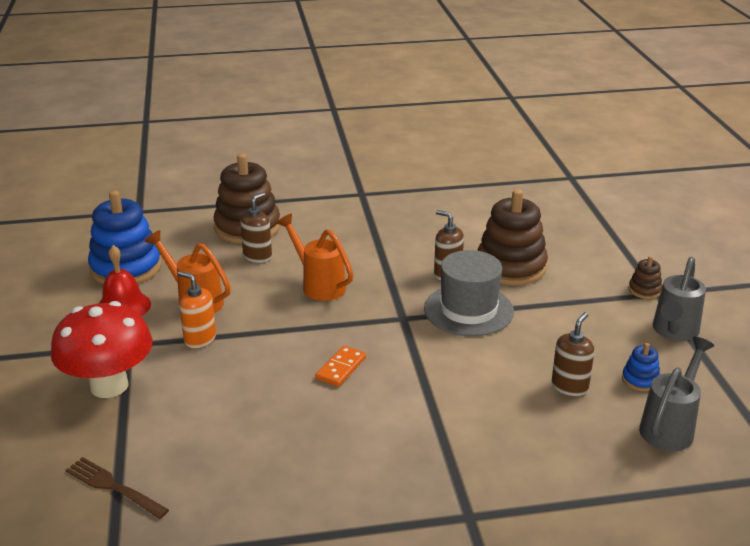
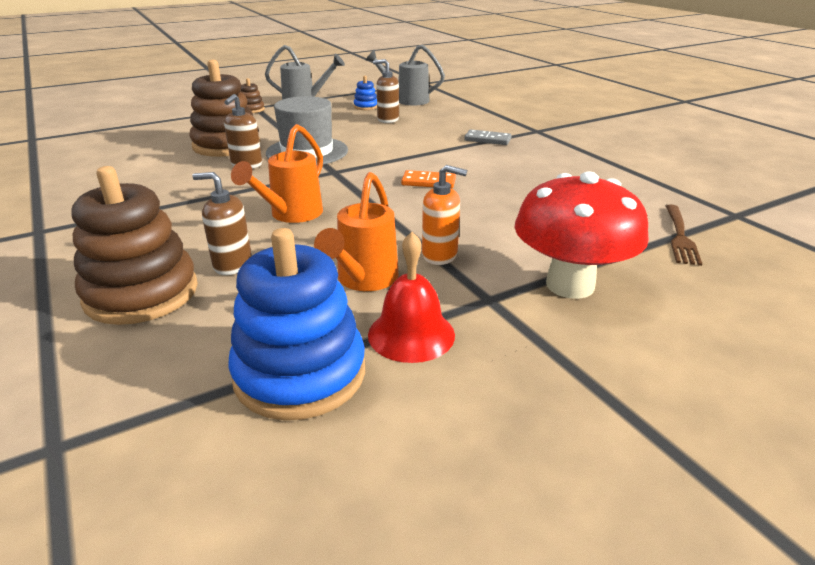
camera: 110 degrees left, 0 degrees up
(200, 339) = (440, 255): orange soap dispenser -> orange soap dispenser turned 90 degrees counterclockwise
(450, 452) = (487, 140): none -> grey domino

